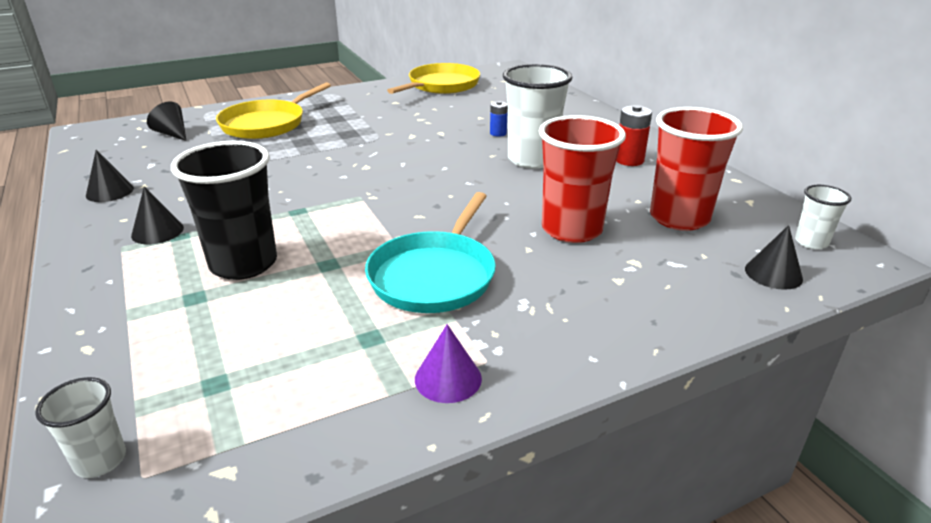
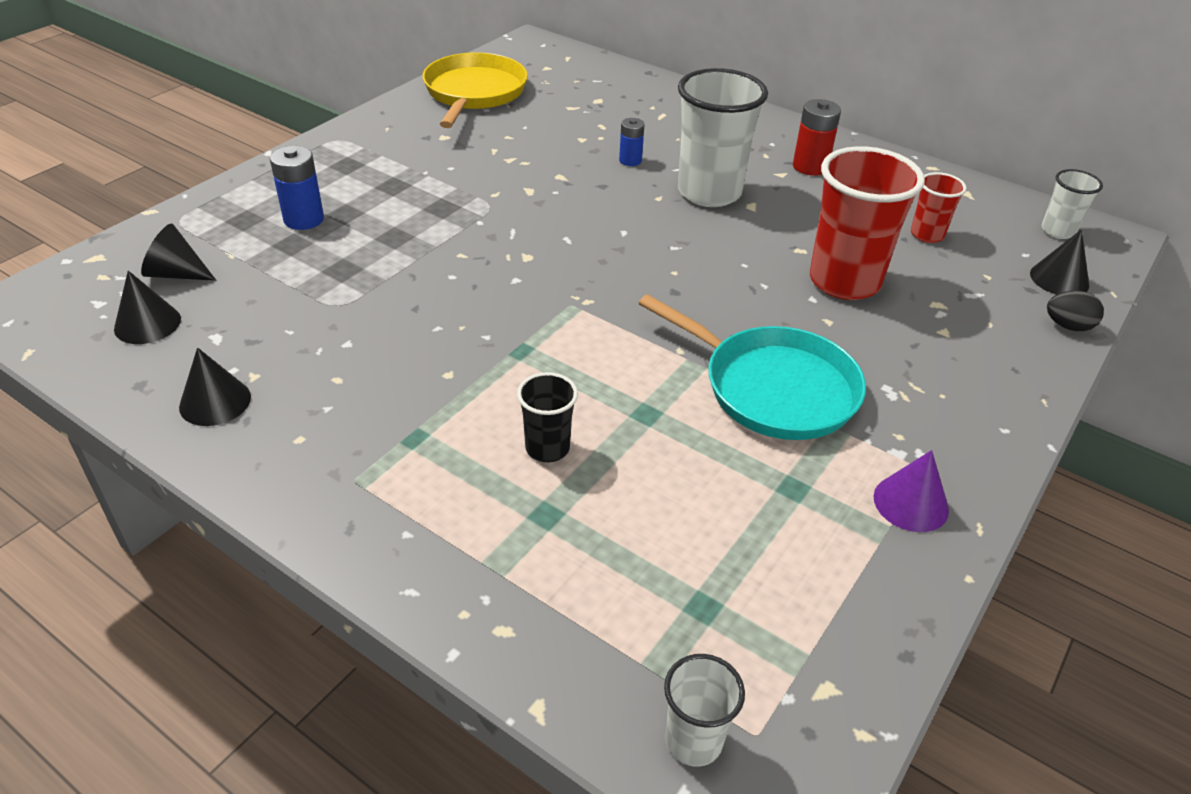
camera: 30 degrees left, 10 degrees up
(157, 231) = (374, 441): black cone -> black cone (147, 324)
(243, 264) = (547, 448): black cup -> black cup, size x0.50
(266, 124) = (304, 219): yellow pan -> blue battery
(434, 276) = (773, 388): turquoise pan -> turquoise pan turned 45 degrees counterclockwise
(679, 218) = (927, 235): red cup -> red cup, size x0.50
(743, 307) = (1068, 326): none -> black egg

